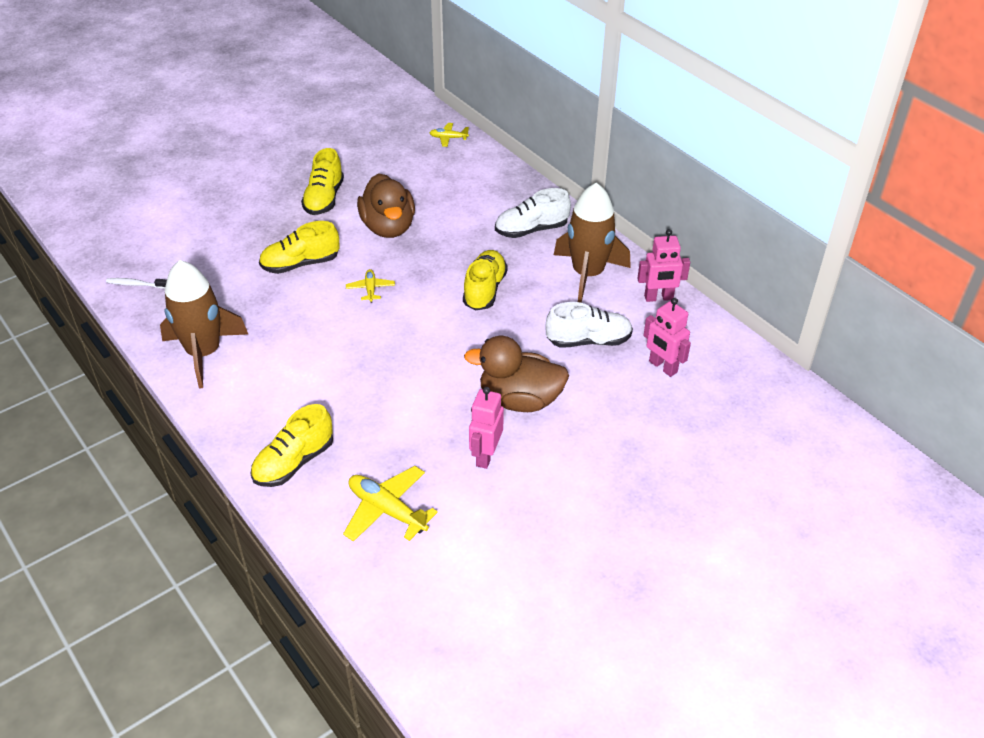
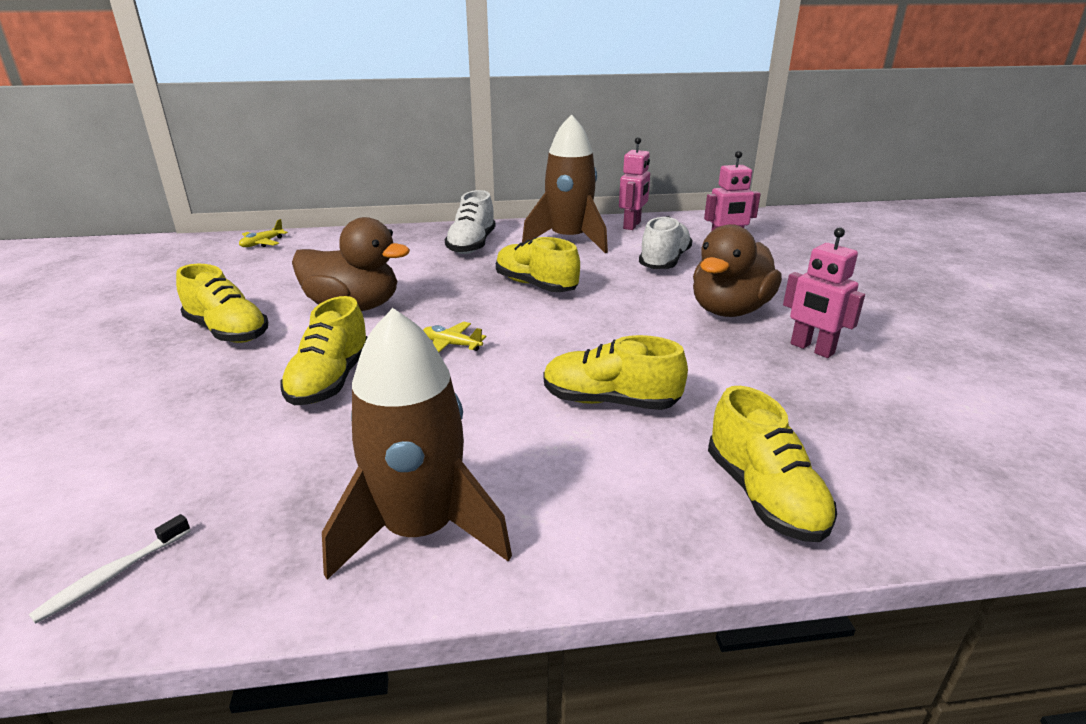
camera: 60 degrees left, 15 degrees down
(349, 378) = (610, 401): none -> yellow shoe
(387, 510) = (893, 437): yellow plane -> none

